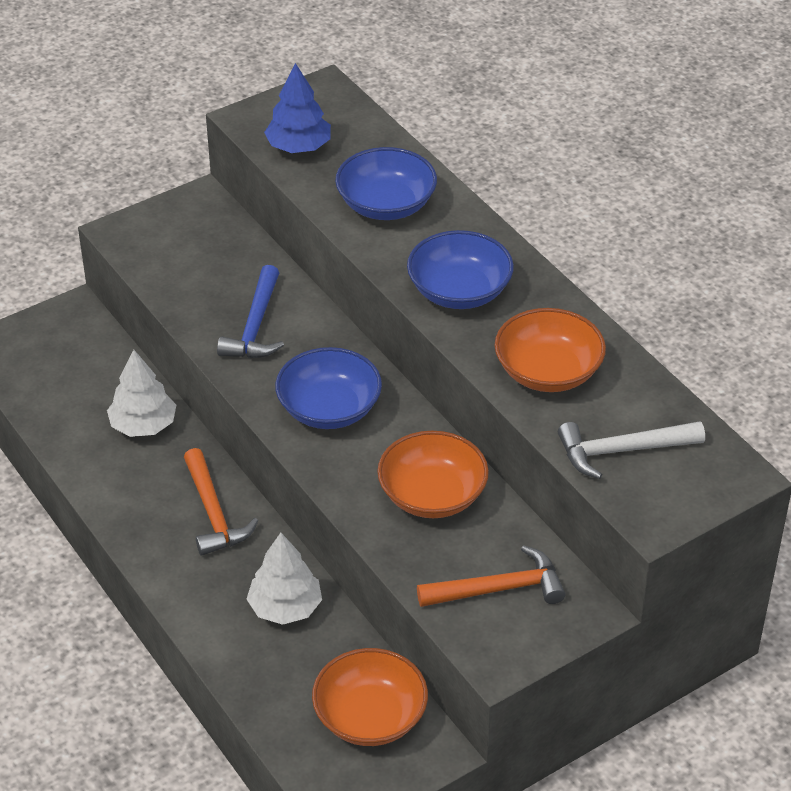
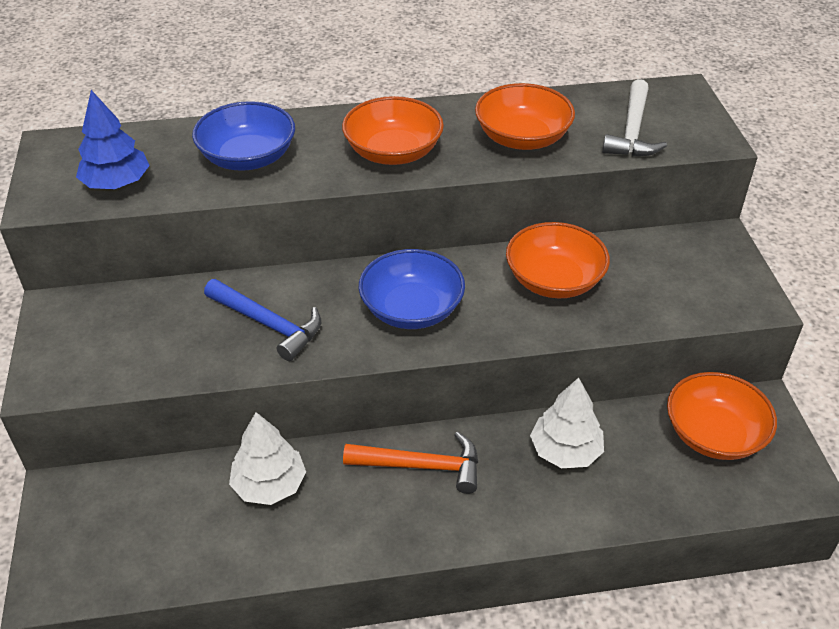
camera: 65 degrees left, 0 degrees up
(459, 291) = (393, 152): blue bowl -> orange bowl
(499, 589) = (678, 277): orange hammer -> none

